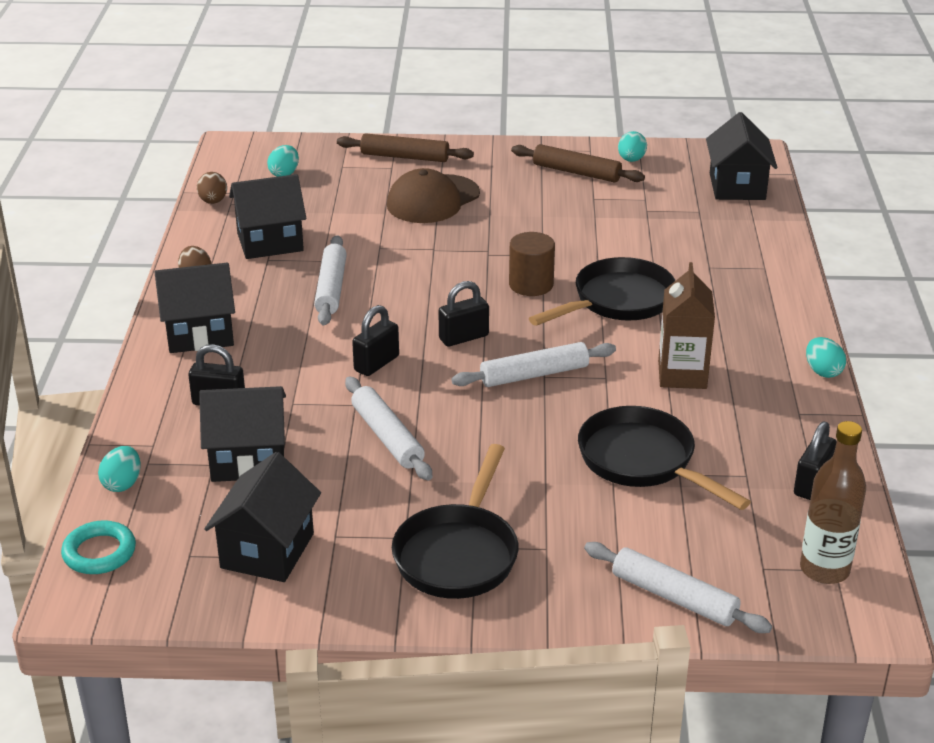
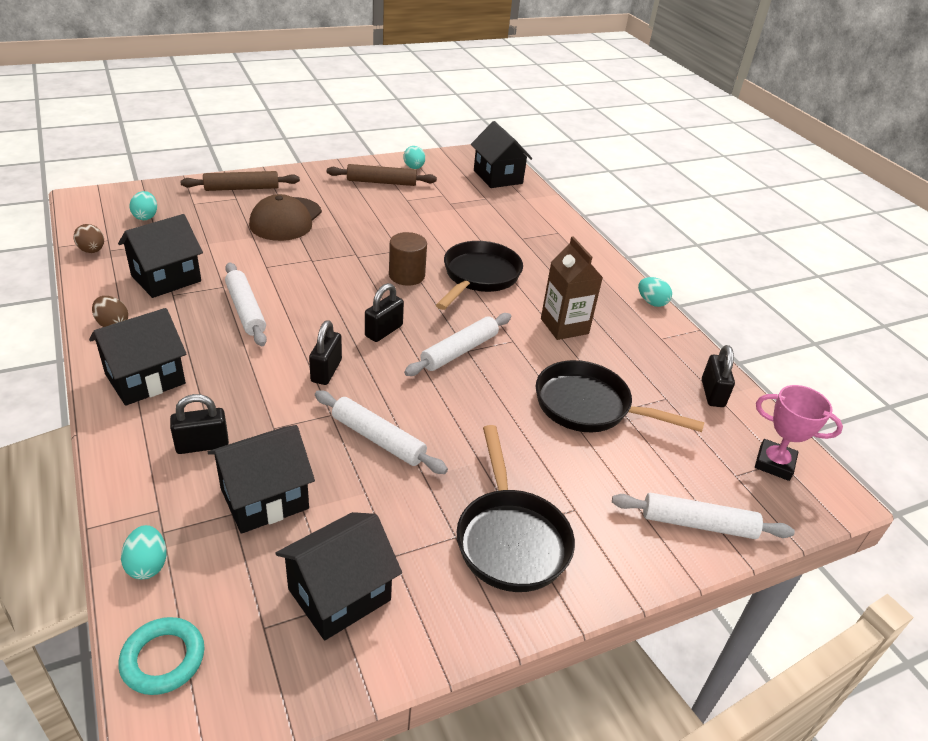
camera: 30 degrees left, 5 degrees up
(267, 551) = (339, 594): black house -> black house turned 60 degrees clockwise
(824, 569) = (774, 463): brown bottle -> pink trophy

